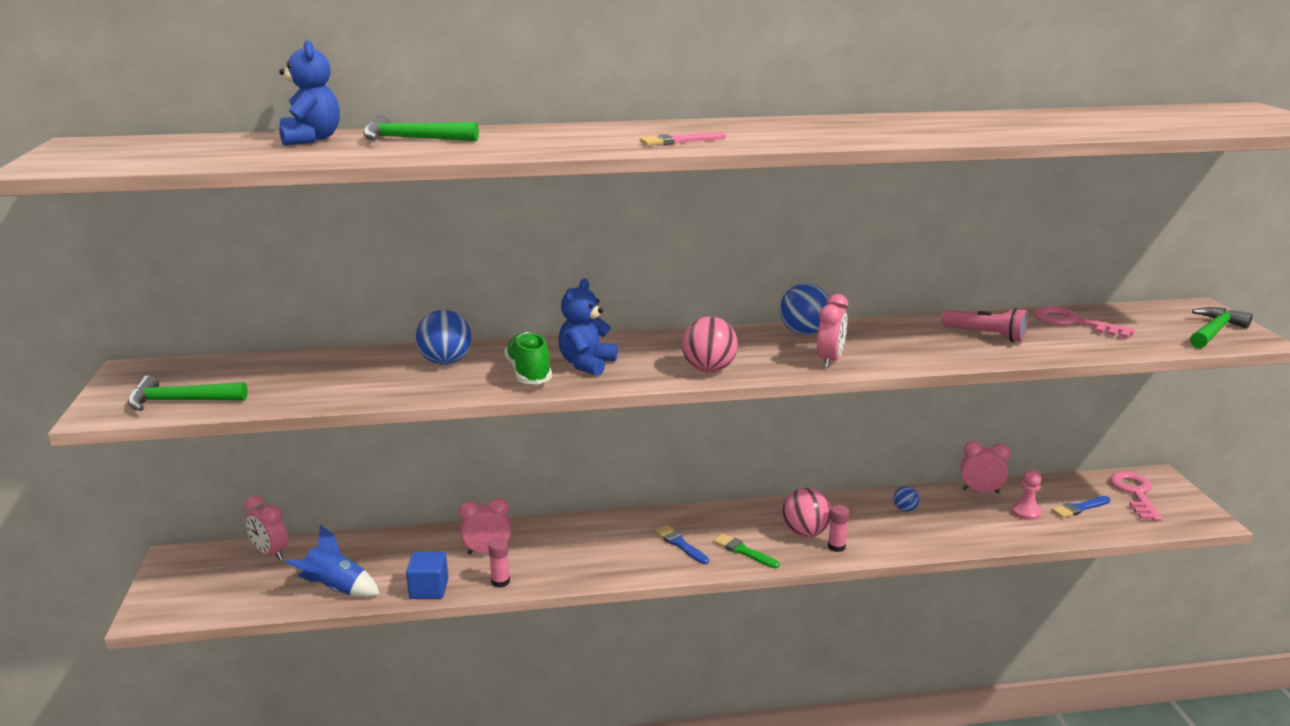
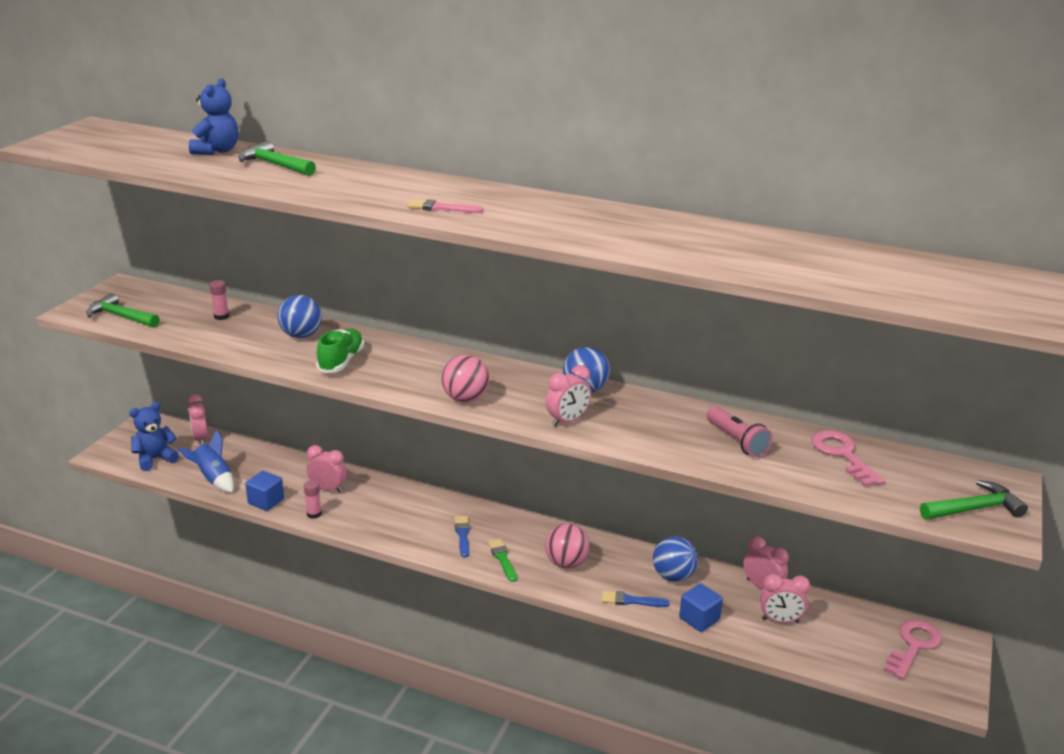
camera: 30 degrees right, 5 degrees up
(586, 364) = (388, 366): blue teddy bear -> blue teddy bear (155, 459)
(836, 547) = (578, 584): pink glue stick -> pink glue stick (221, 316)
(905, 509) = (673, 576): blue ball -> blue ball, size x1.86
(967, 536) = (699, 619): none -> blue cube
(1026, 512) = (780, 620): pink pawn -> pink clock
(1079, 508) = (837, 637): blue brush -> blue brush (631, 600)

